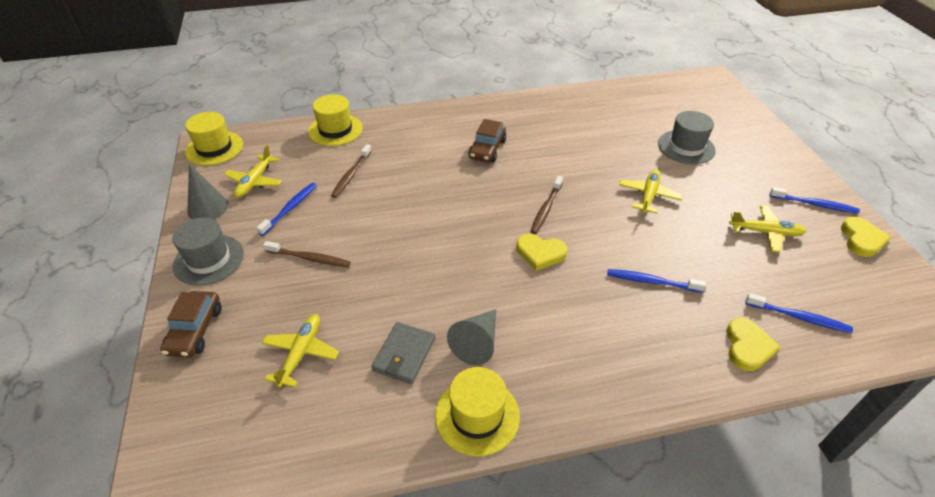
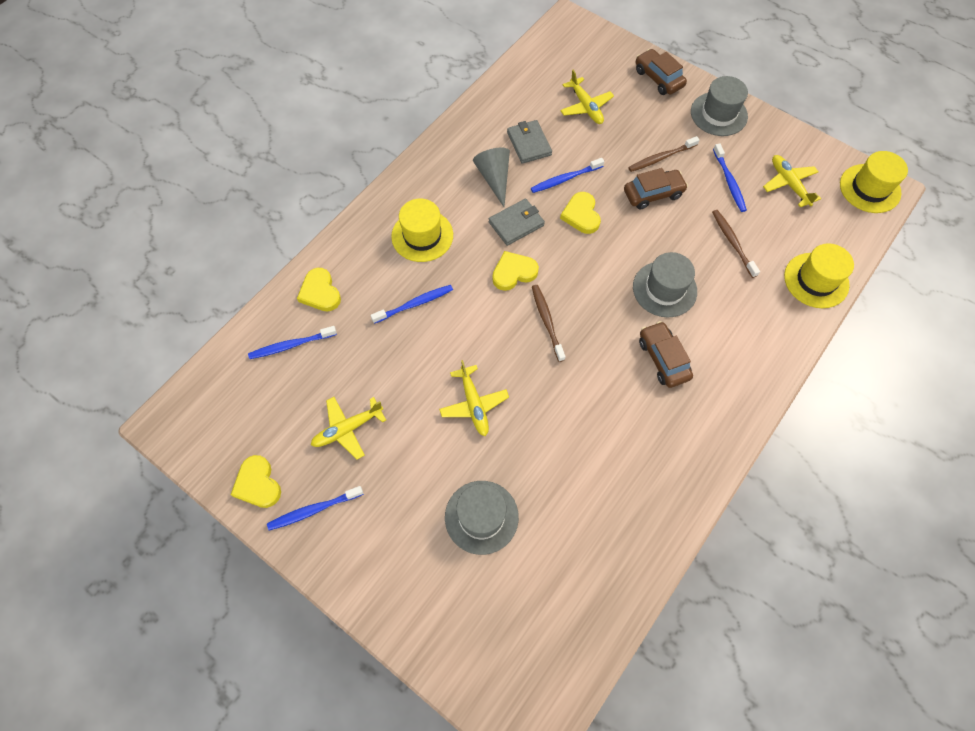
camera: 140 degrees right, 20 degrees up
(208, 208) = (782, 142): grey cone -> none
(357, 237) = (653, 194): none -> brown car
(412, 296) = (565, 179): none -> blue toothbrush
(434, 259) = (581, 215): none -> yellow heart
(436, 178) = (664, 289): none -> grey hat
(477, 415) = (456, 141): yellow hat -> yellow hat (422, 236)
(499, 288) = (516, 224): none -> grey wallet

